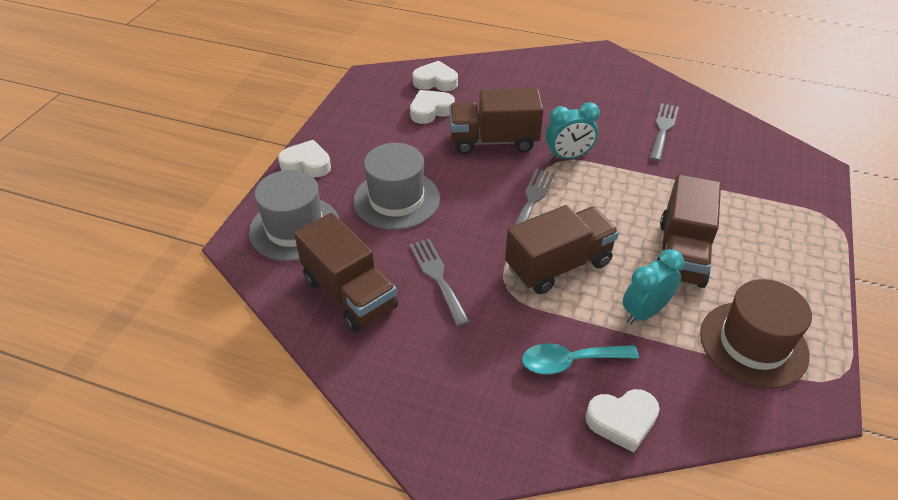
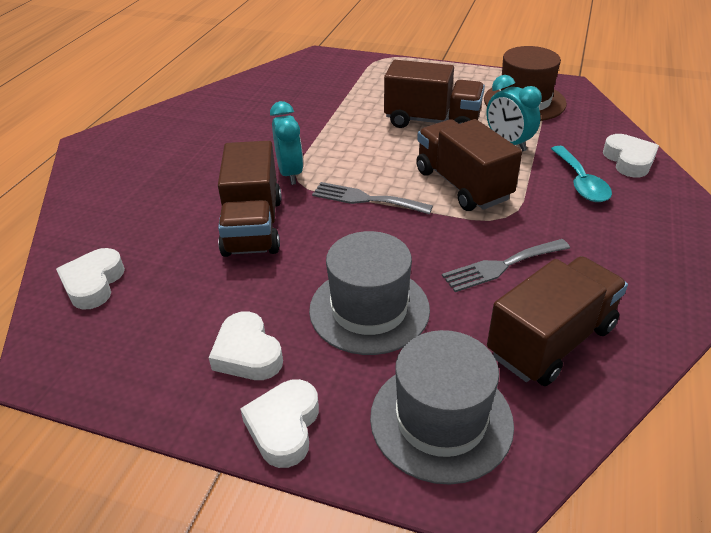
camera: 90 degrees left, 5 degrees down
(431, 110) = (169, 285): white heart -> white heart (247, 353)
(663, 129) = (251, 116): grey fork -> none

